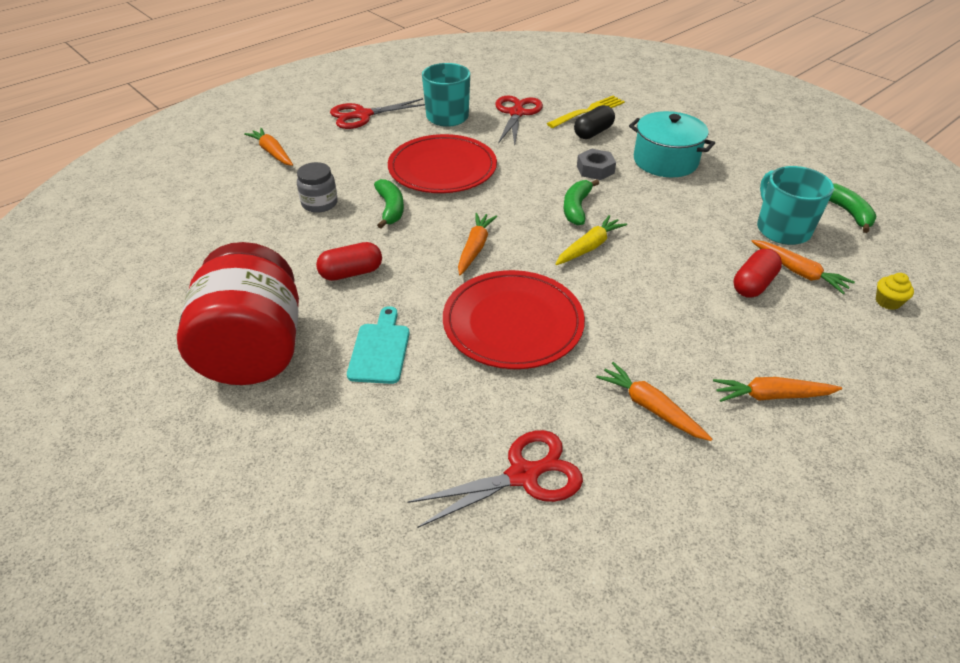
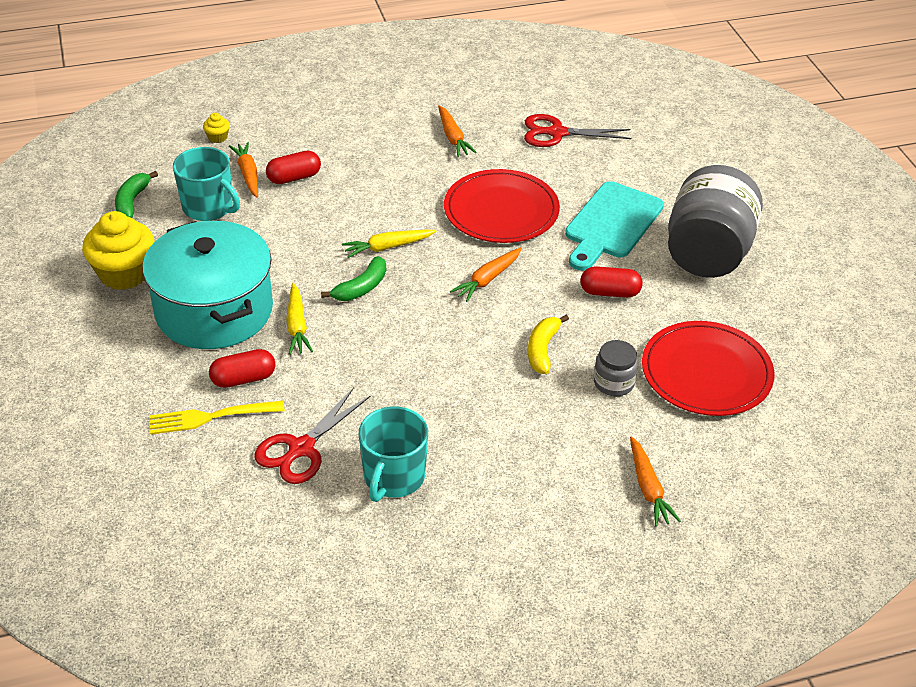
camera: 155 degrees left, 0 degrees up
(254, 350) = (707, 253): red jar -> grey jar
(362, 115) = (505, 524): red scissors -> none
(380, 349) = (611, 224): turquoise cutting board -> turquoise cutting board, size x1.66
(390, 209) = (542, 350): green banana -> yellow banana
(442, 168) = (457, 386): red plate -> red plate (706, 372)
(593, 133) = (243, 379): black capsule -> red capsule
(595, 169) = (297, 326): grey nut -> yellow carrot
(665, 161) = (214, 310): turquoise pot -> turquoise pot, size x1.54
(762, 163) = (124, 274): none -> yellow cupcake
(771, 396) = (372, 120): orange carrot -> none
(782, 229) = (209, 207): turquoise mug -> turquoise mug turned 60 degrees counterclockwise

